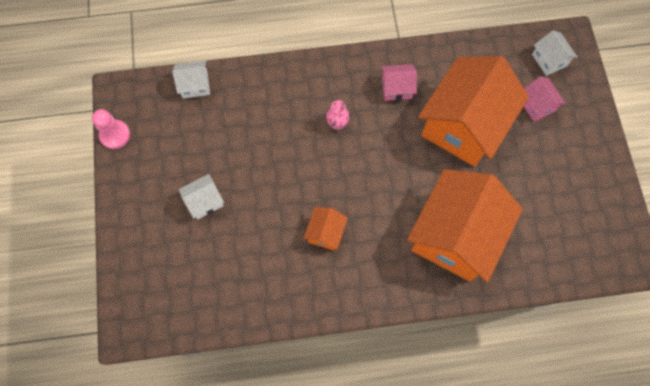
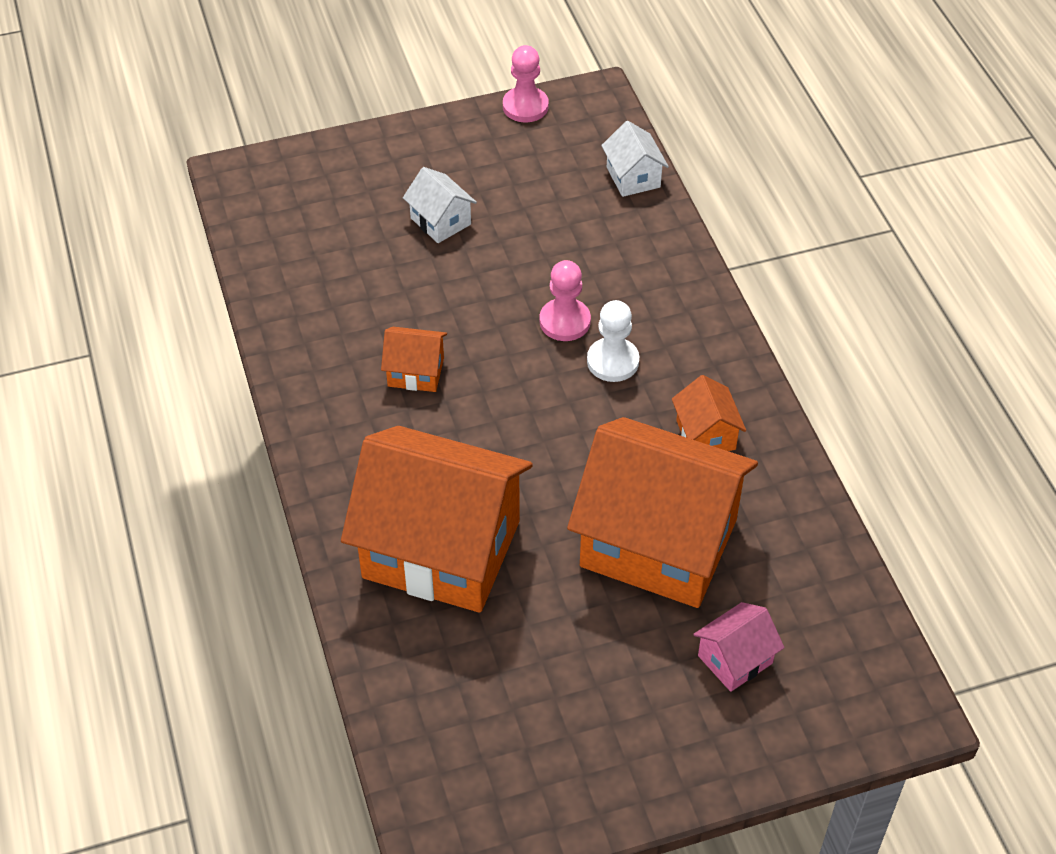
camera: 80 degrees right, 20 degrees down
(302, 144) = (565, 321): none -> pink pawn
(337, 124) = (613, 361): pink vase -> white pawn
(396, 88) = (706, 435): pink house -> orange house
(549, 60) = (844, 675): white house -> none

